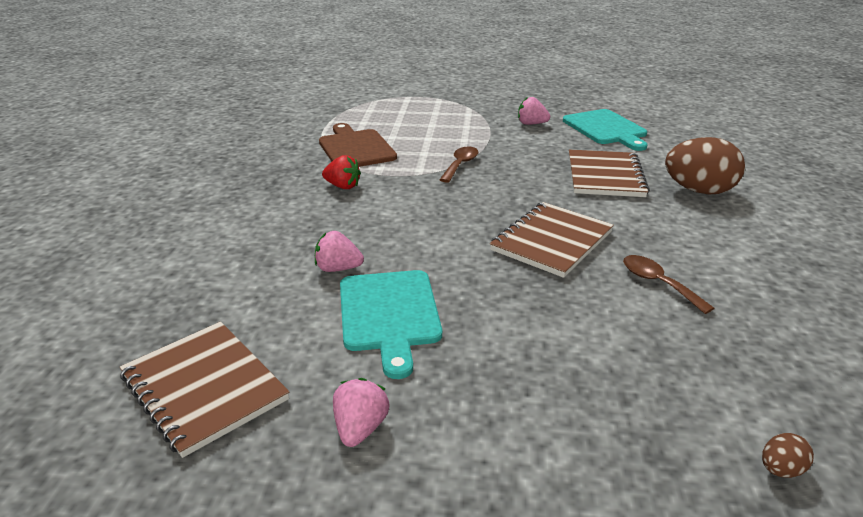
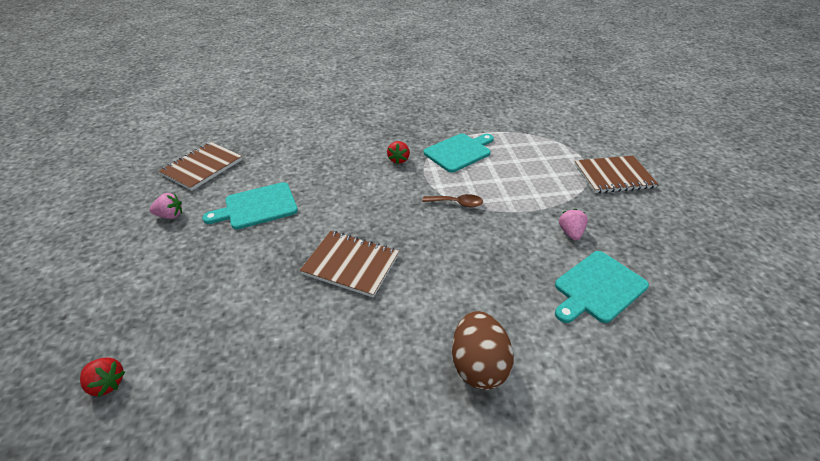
camera: 75 degrees right, 10 degrees up
(338, 268) = (300, 180): pink strawberry -> none
(355, 148) = (459, 152): brown cutting board -> turquoise cutting board
(605, 176) = (478, 291): brown notebook -> brown notebook (613, 176)
(658, 283) = (301, 328): brown spoon -> none
(780, 469) = (107, 383): brown egg -> red strawberry

